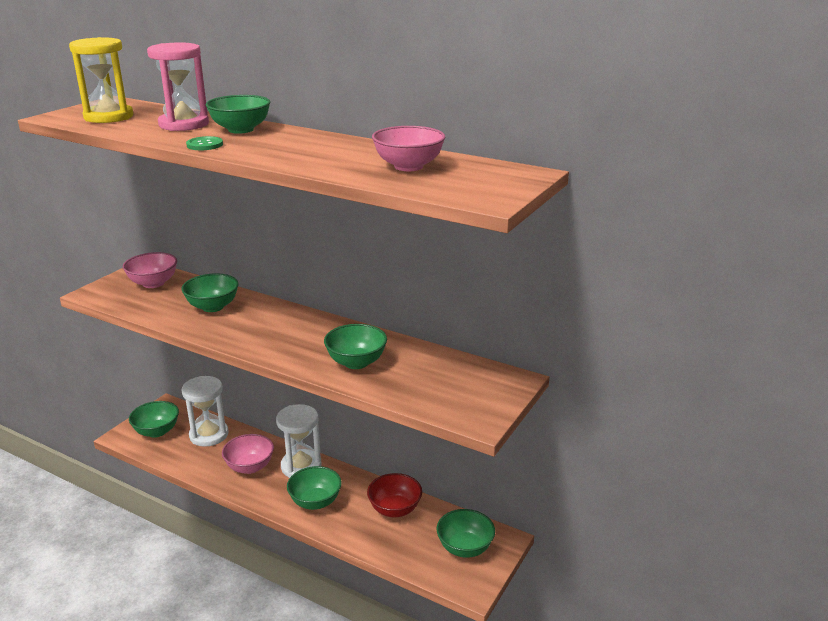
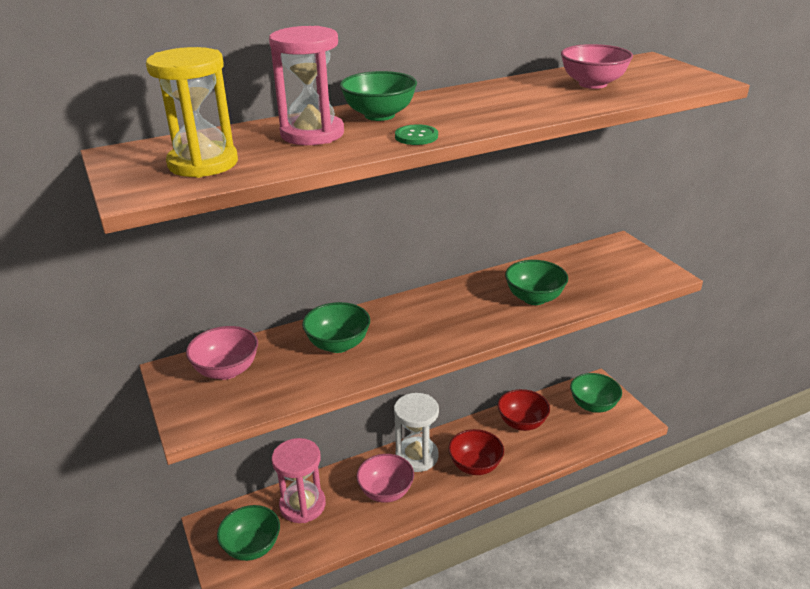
camera: 55 degrees left, 5 degrees up
(209, 435) = (302, 505): white hourglass -> pink hourglass
(315, 502) = (475, 465): green bowl -> red bowl

